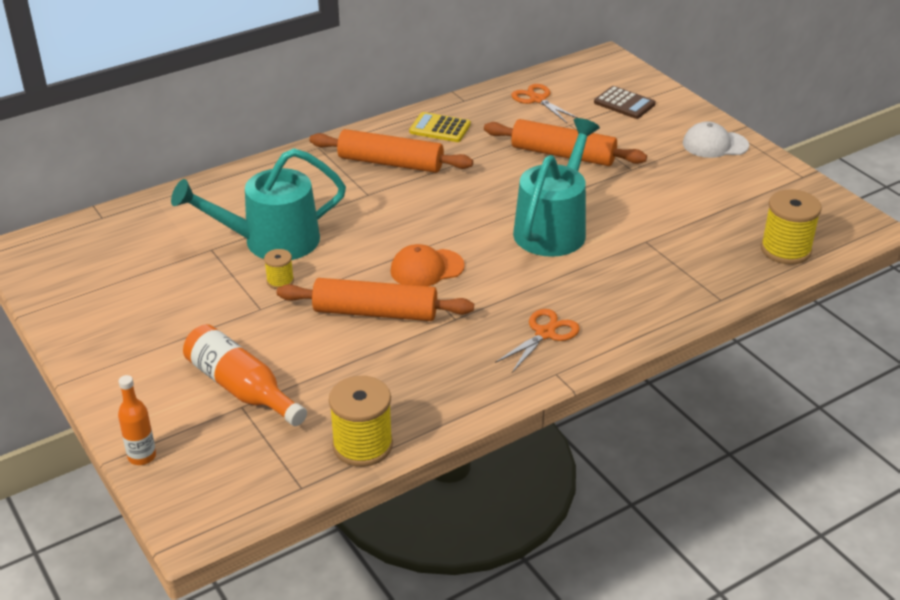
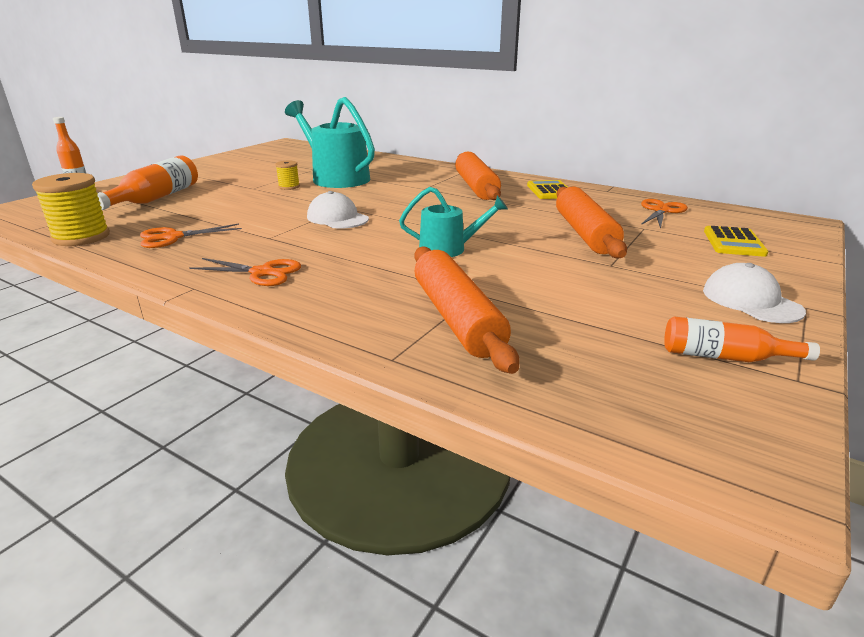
camera: 65 degrees right, 10 degrees down
(375, 312) = (264, 214): orange rolling pin -> orange rolling pin (457, 318)
(411, 380) = (173, 237): none -> orange scissors
(426, 268) = (337, 218): orange cap -> white cap
(553, 228) = (448, 249): turquoise watering can -> turquoise watering can, size x0.57
(624, 103) = (734, 242): brown calculator -> yellow calculator
(772, 186) = (724, 356): none -> orange bottle
(785, 250) = (569, 394): yellow spool -> none

